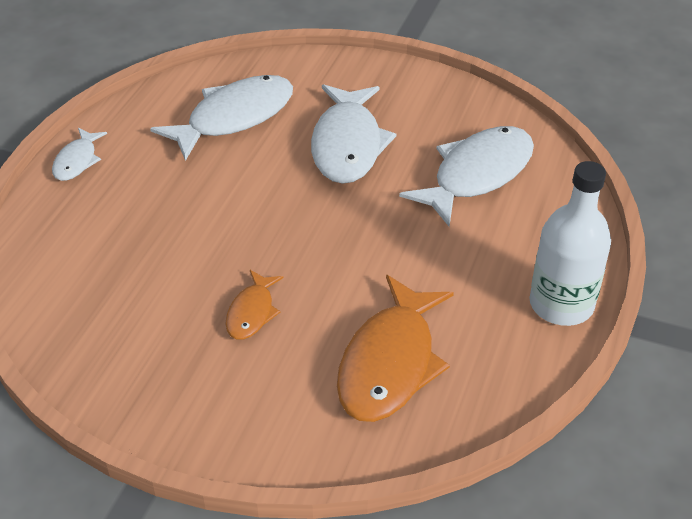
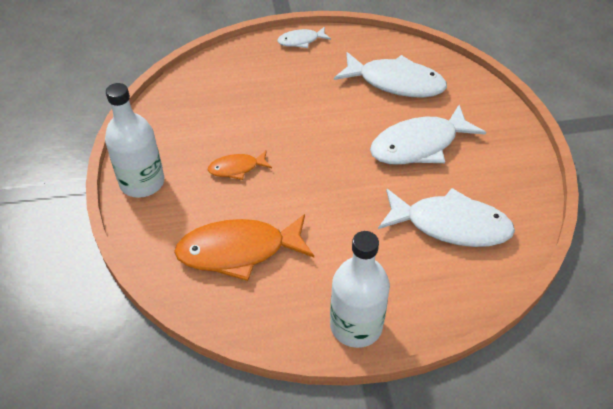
camera: 60 degrees right, 5 degrees up
(195, 420) = (142, 182): none -> white bottle

